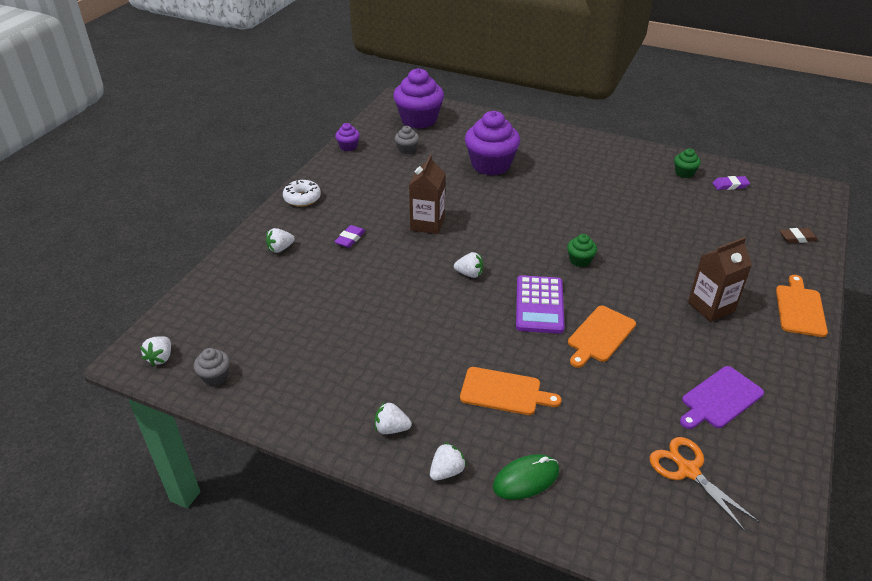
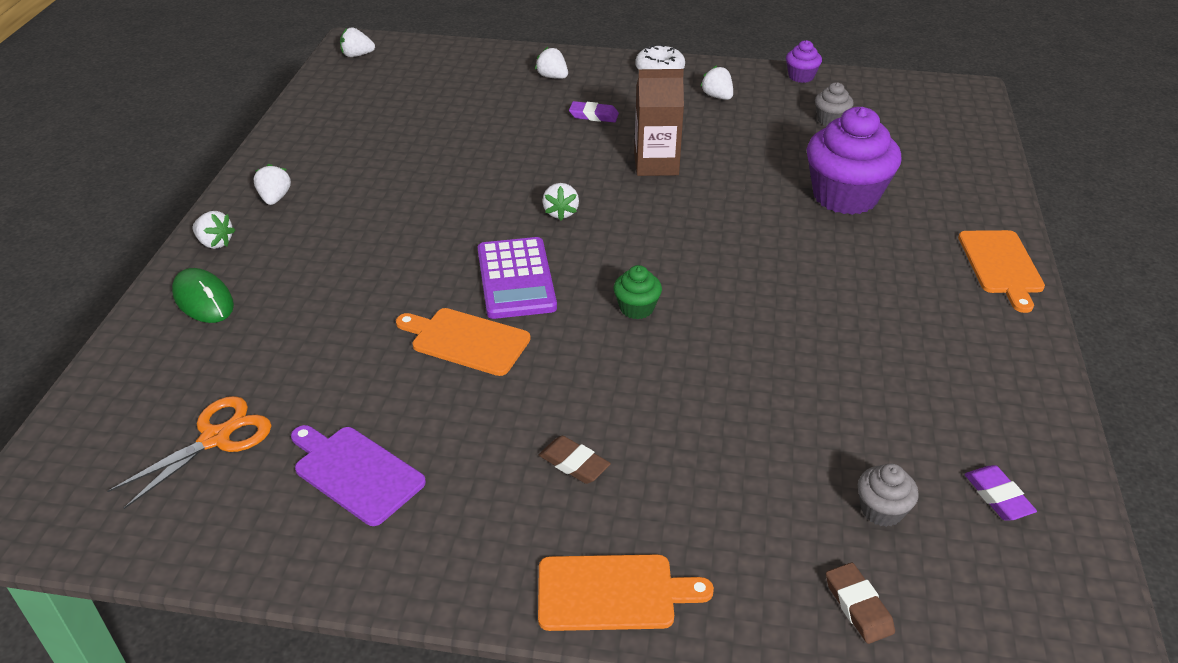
camera: 75 degrees right, 0 degrees up
(215, 376) = (337, 87): grey cupcake -> grey cupcake (881, 510)
(355, 183) = (717, 97): none -> white strawberry
(419, 120) = (923, 116): purple cupcake -> none
(504, 392) = (340, 268): orange cutting board -> orange cutting board (1001, 265)
(539, 305) = (516, 279): purple calculator -> purple calculator turned 90 degrees counterclockwise
(684, 173) = (994, 424): green cupcake -> none
(711, 307) = (574, 463): brown carton -> brown eraser

